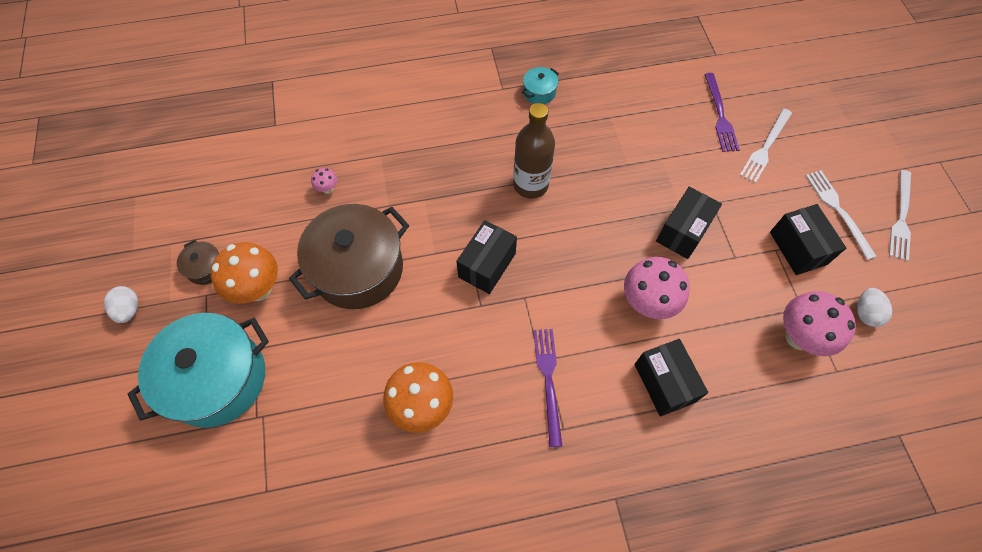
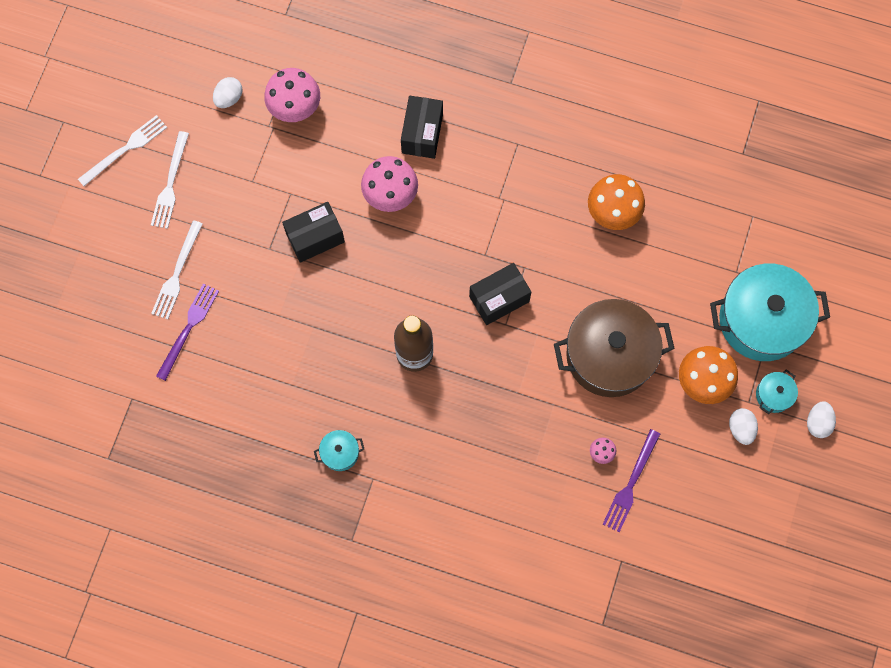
camera: 150 degrees left, 10 degrees up
(182, 313) = (773, 395): none -> turquoise pot
(206, 268) = (740, 428): brown pot -> white egg
(548, 381) = (507, 181): purple fork -> purple fork (631, 483)
(765, 147) = (177, 273): white fork -> white fork turned 135 degrees clockwise
(798, 248) = (233, 172): black box -> none

